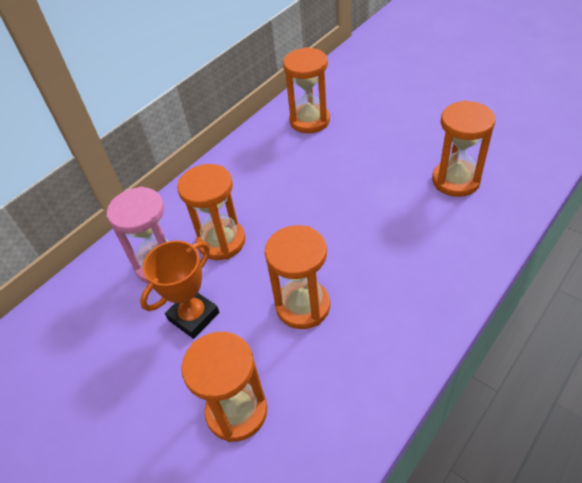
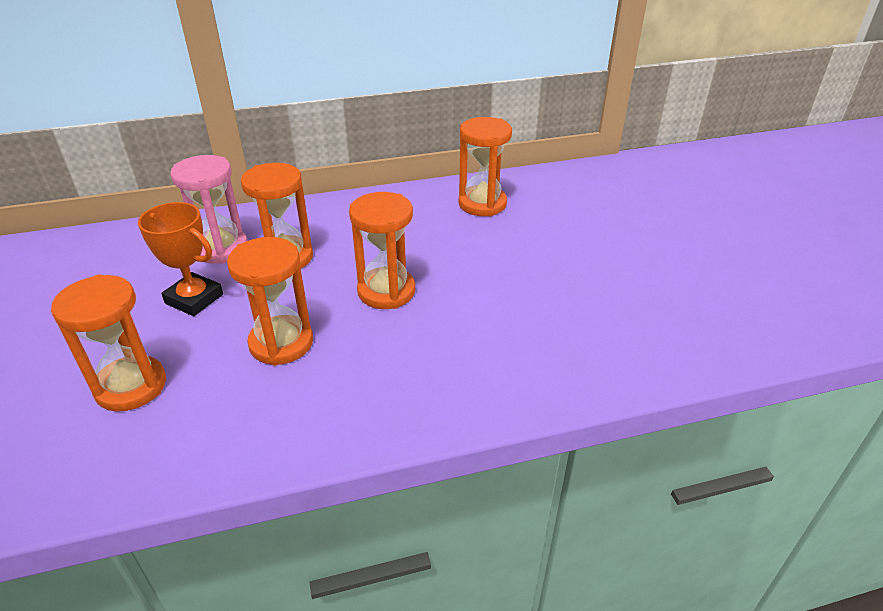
camera: 30 degrees right, 10 degrees down
(193, 316) = (194, 299): orange trophy -> orange trophy turned 45 degrees clockwise
(455, 180) = (559, 324): orange hourglass -> orange hourglass (386, 291)

